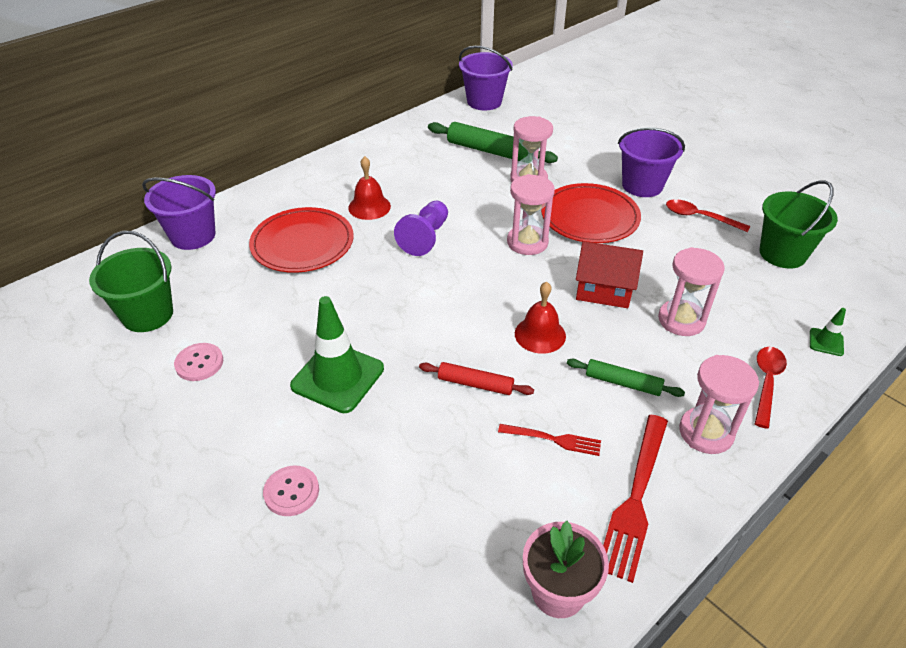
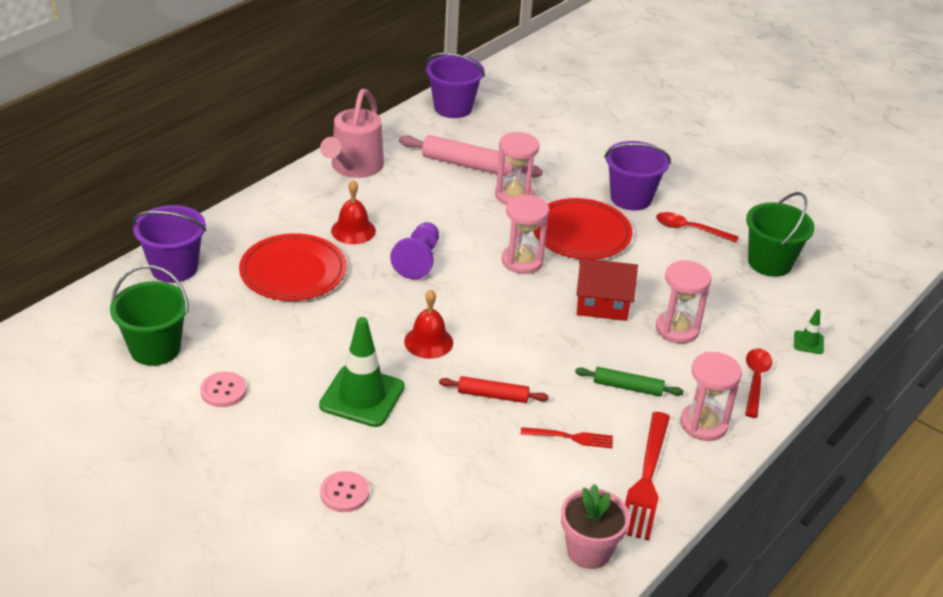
camera: 10 degrees left, 5 degrees down
(383, 150) = (354, 168): none -> pink watering can
(490, 151) = (469, 165): green rolling pin -> pink rolling pin
(540, 334) = (546, 348): red bell -> red bell (428, 342)

